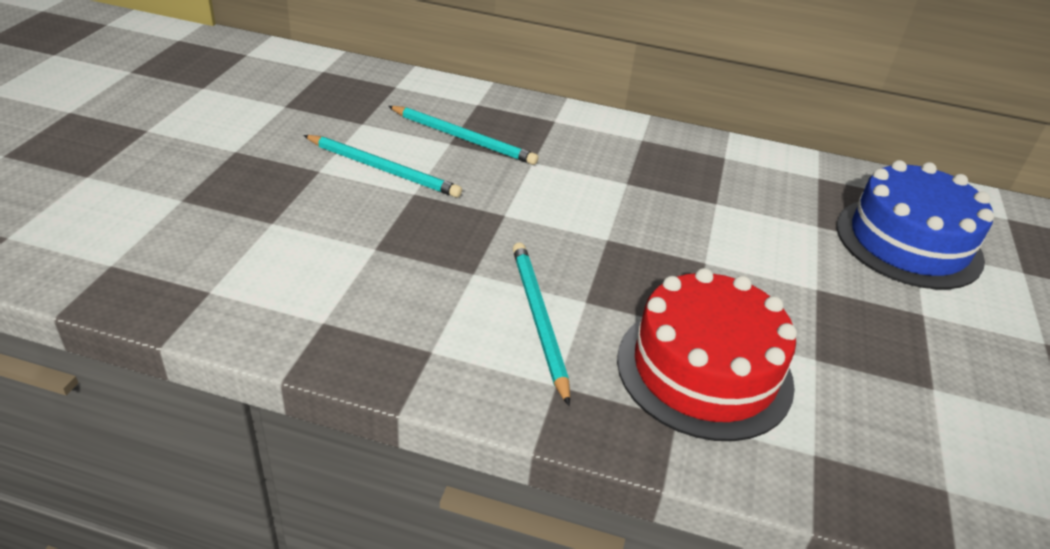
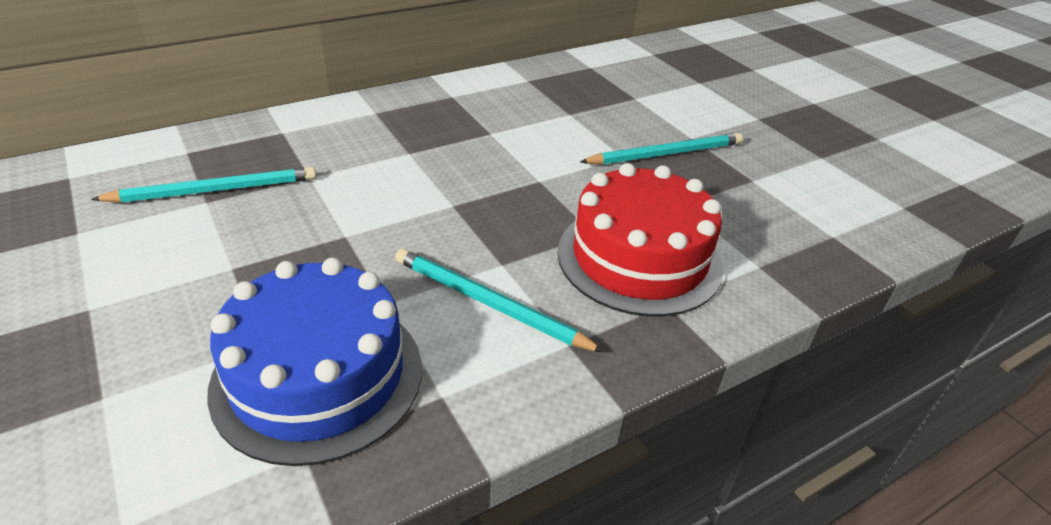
camera: 45 degrees left, 0 degrees up
(383, 169) = (167, 264): turquoise pencil -> turquoise pencil (666, 154)
(908, 242) = (628, 96): blue cake -> blue cake (318, 376)

